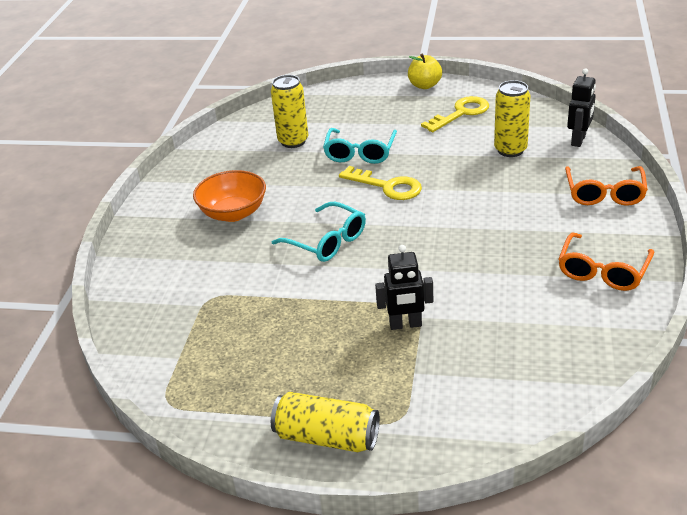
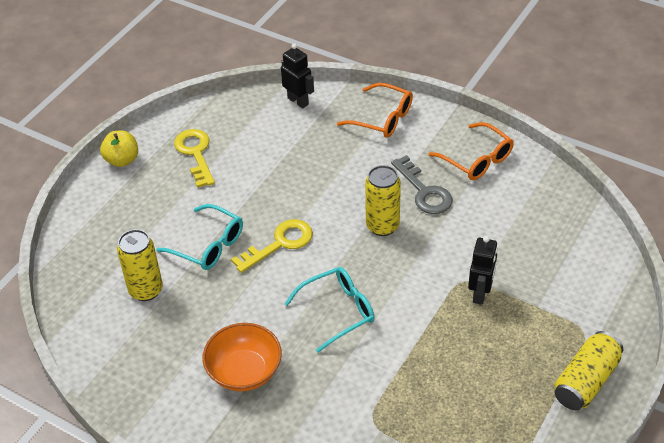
camera: 70 degrees left, 10 degrees up
(510, 150) = (281, 145): yellow can -> yellow can (382, 226)
(523, 248) = (424, 191): none -> grey key

